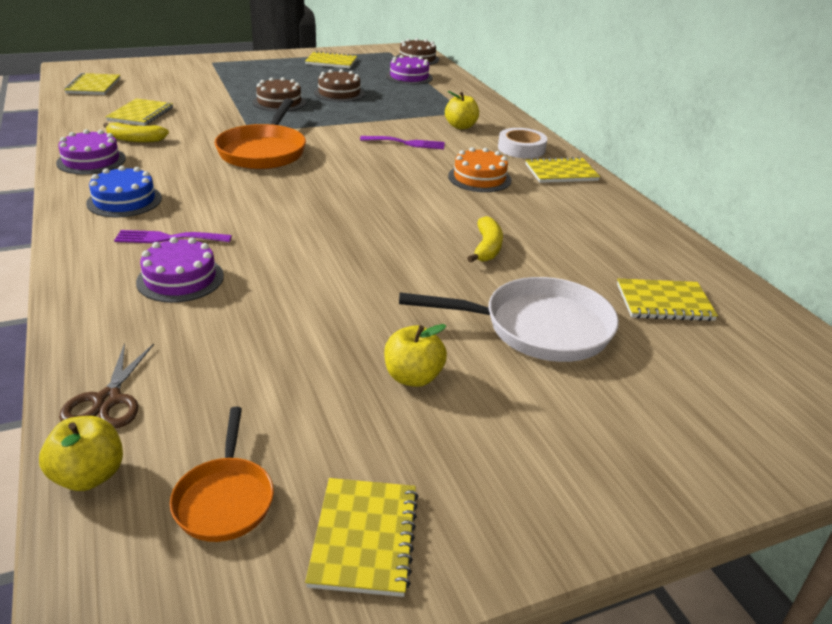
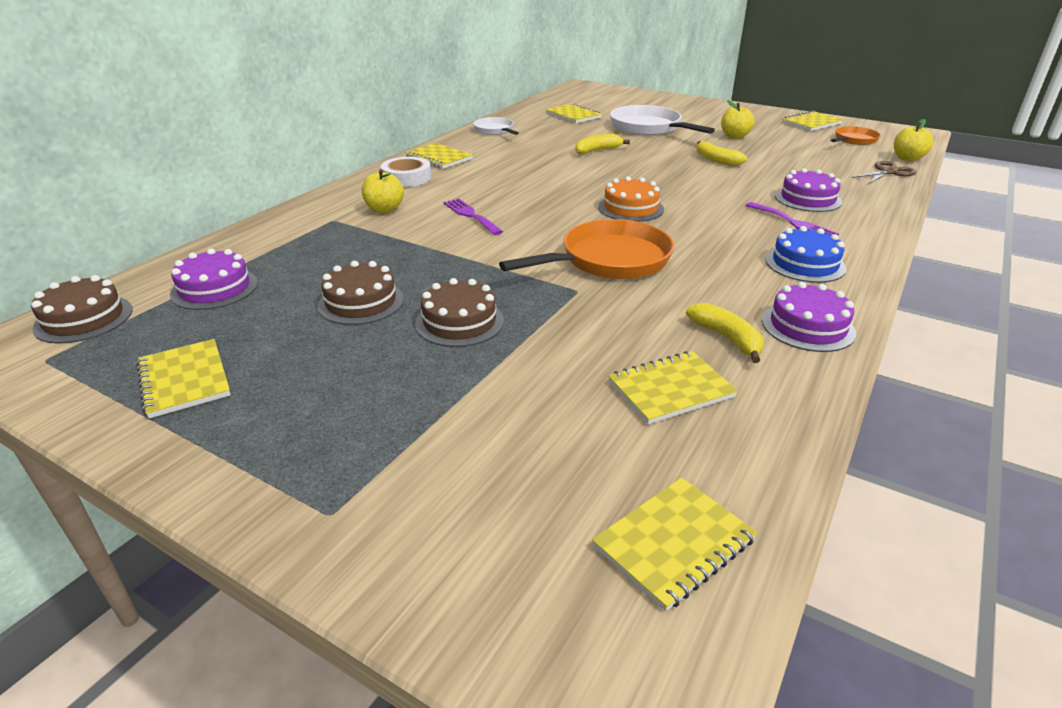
camera: 125 degrees left, 0 degrees up
(353, 299) = (716, 160): none -> yellow banana
(479, 178) = (498, 175): orange cake -> orange cake (630, 208)
(634, 226) = (495, 130): none -> white pan

